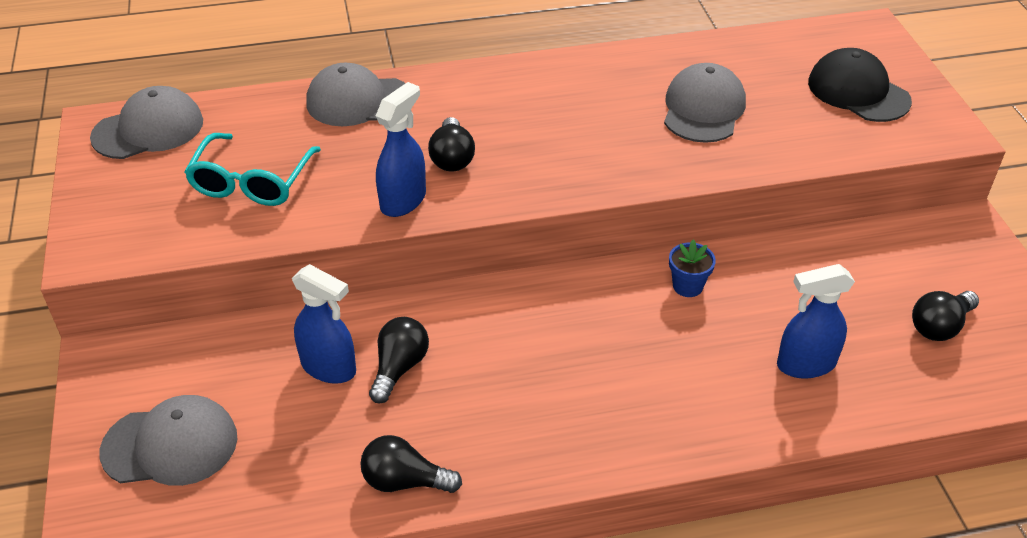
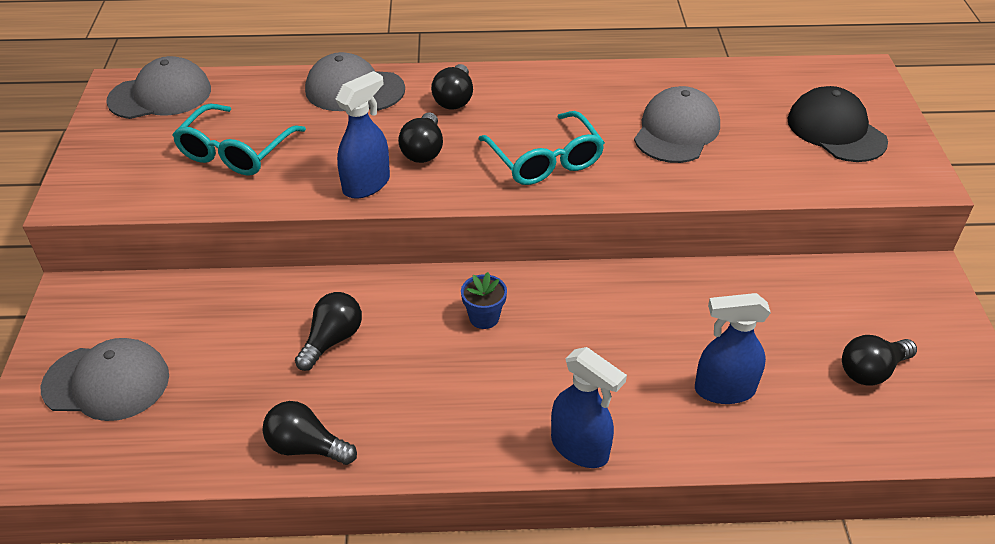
camera: 10 degrees right, 0 degrees up
(329, 367) = (268, 331): blue spray bottle -> blue spray bottle (580, 448)
(468, 100) = (454, 99): none -> black light bulb
(580, 154) = (545, 160): none -> turquoise glasses
(687, 286) = (627, 299): blue flower pot -> blue flower pot (484, 317)

